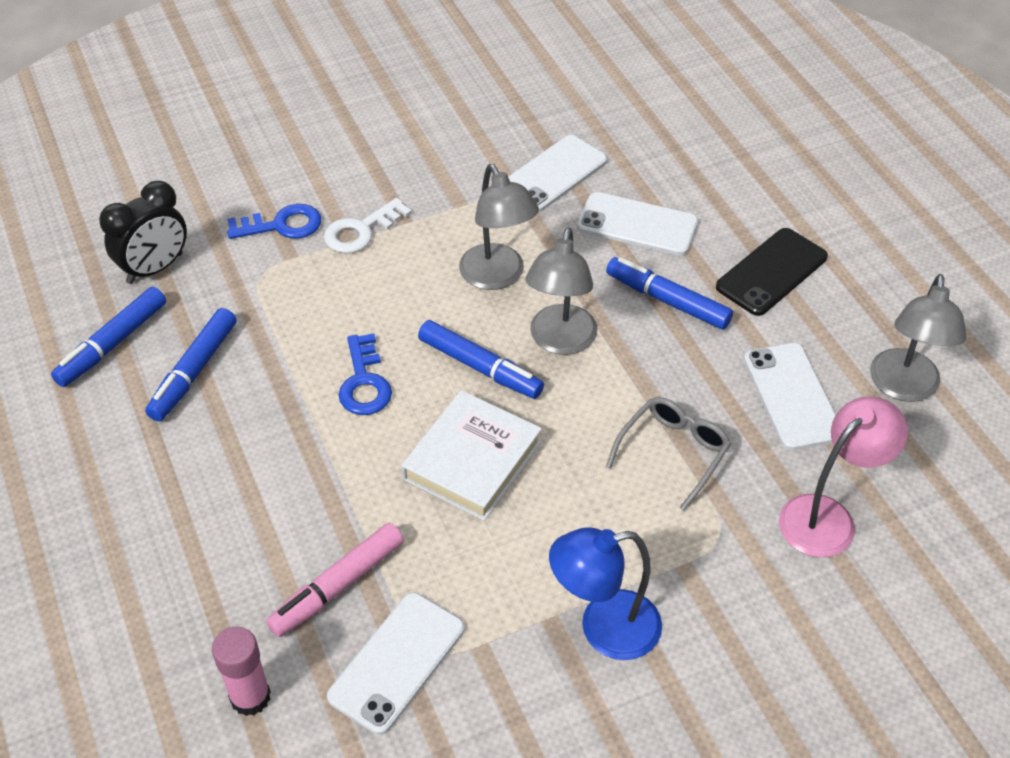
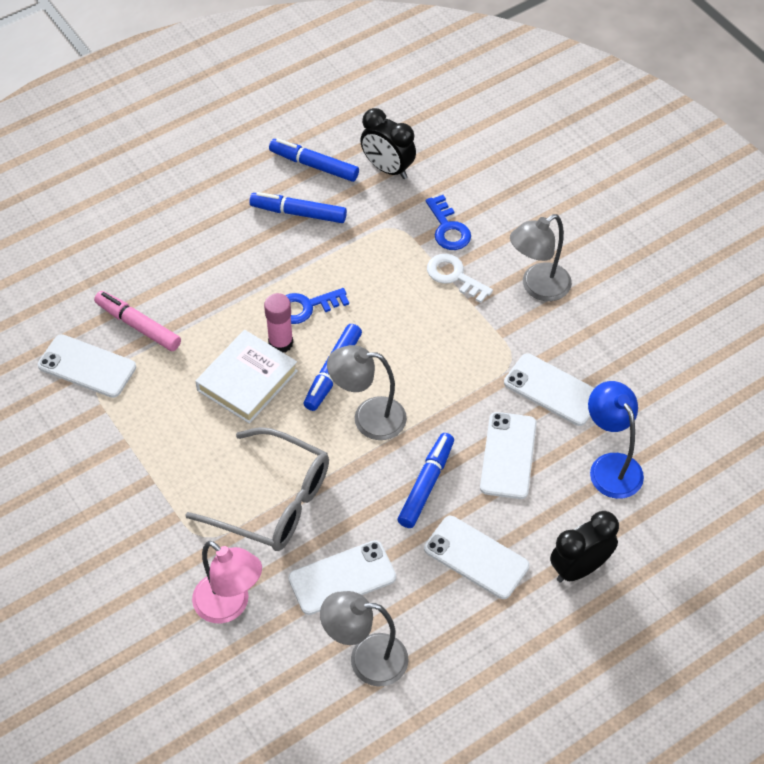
camera: 80 degrees right, 5 degrees up
(250, 697) = (58, 300): pink glue stick -> pink glue stick (281, 343)
(472, 461) = (247, 380): white book -> white book turned 75 degrees counterclockwise
(497, 277) = (426, 369): grey lamp -> grey lamp (538, 287)
(604, 629) = (121, 474): blue lamp -> blue lamp (610, 466)
(674, 452) = (274, 502): grey glasses -> grey glasses, size x1.65
(772, 272) = (476, 557): black phone -> white phone
(791, 192) = (579, 568): none -> black clock

